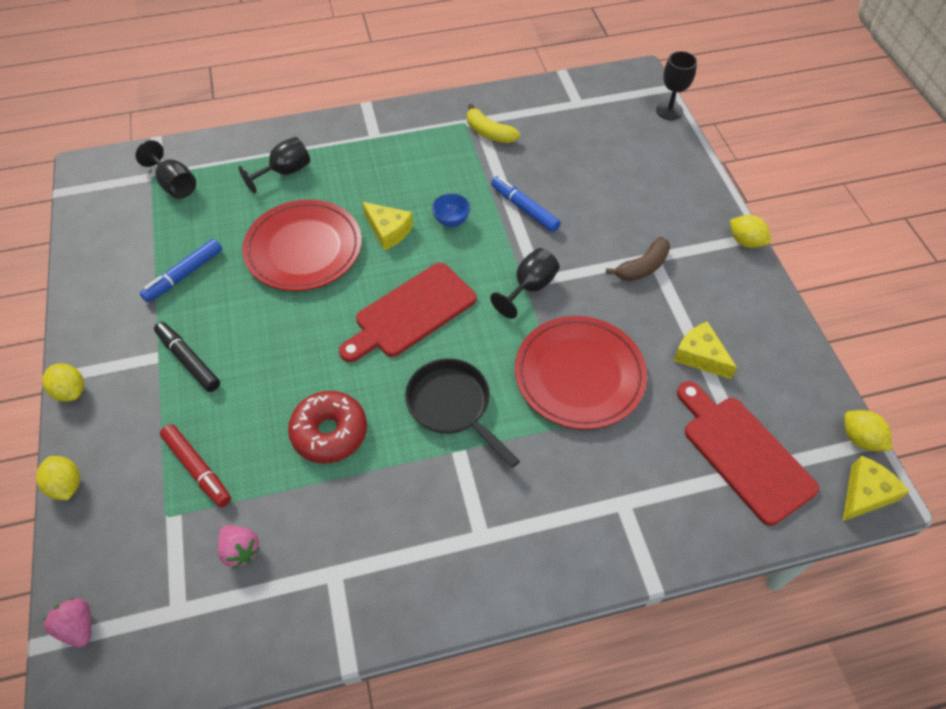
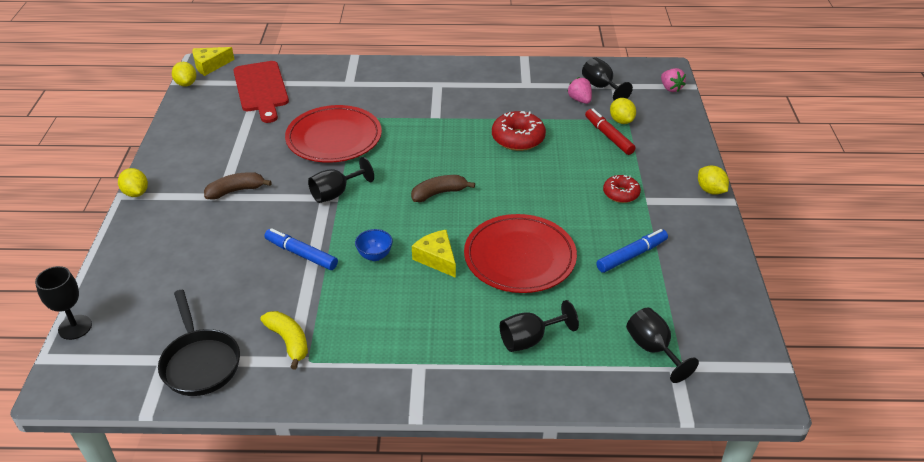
camera: 165 degrees left, 15 degrees down
(66, 485) = (696, 142): yellow lemon -> yellow lemon (621, 121)
(188, 360) = (621, 194): black marker -> red donut
(203, 598) = (601, 87): none -> black goblet
(411, 313) = (439, 193): red cutting board -> brown banana
(453, 406) = (430, 137): black pan -> black pan (200, 362)
(524, 209) = (301, 254): blue marker -> blue marker turned 150 degrees clockwise
(700, 356) = (243, 134): yellow cheese -> none

